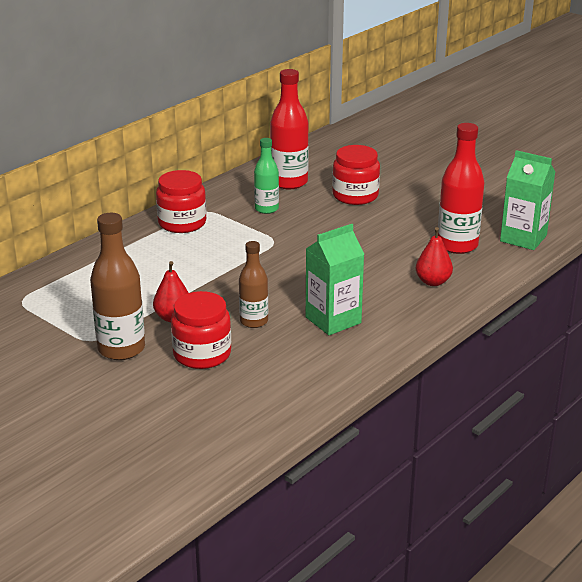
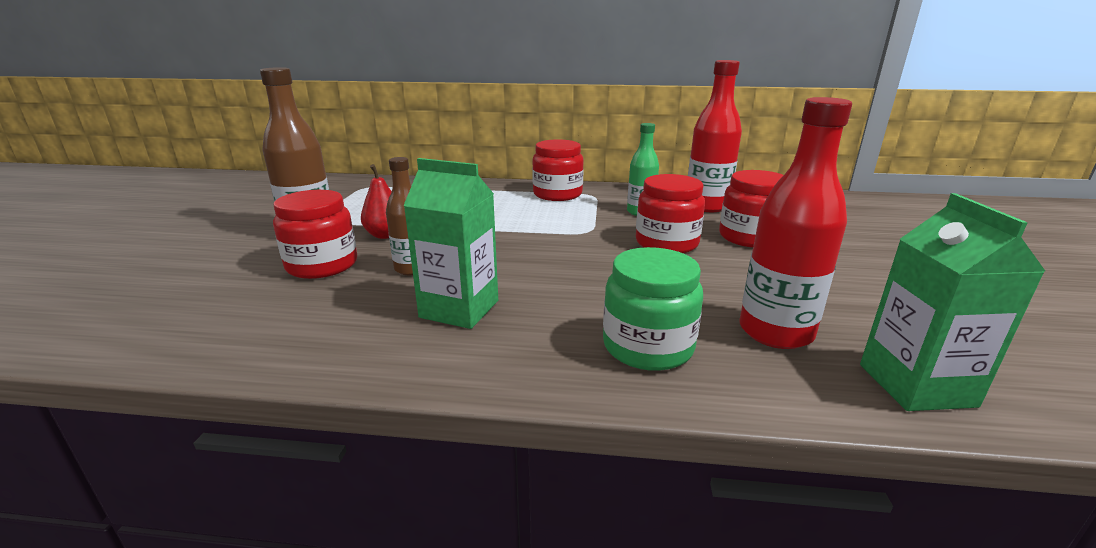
camera: 55 degrees right, 5 degrees down
(328, 224) = (666, 243): none -> red jar
(433, 282) = (648, 346): red pear -> green jar

